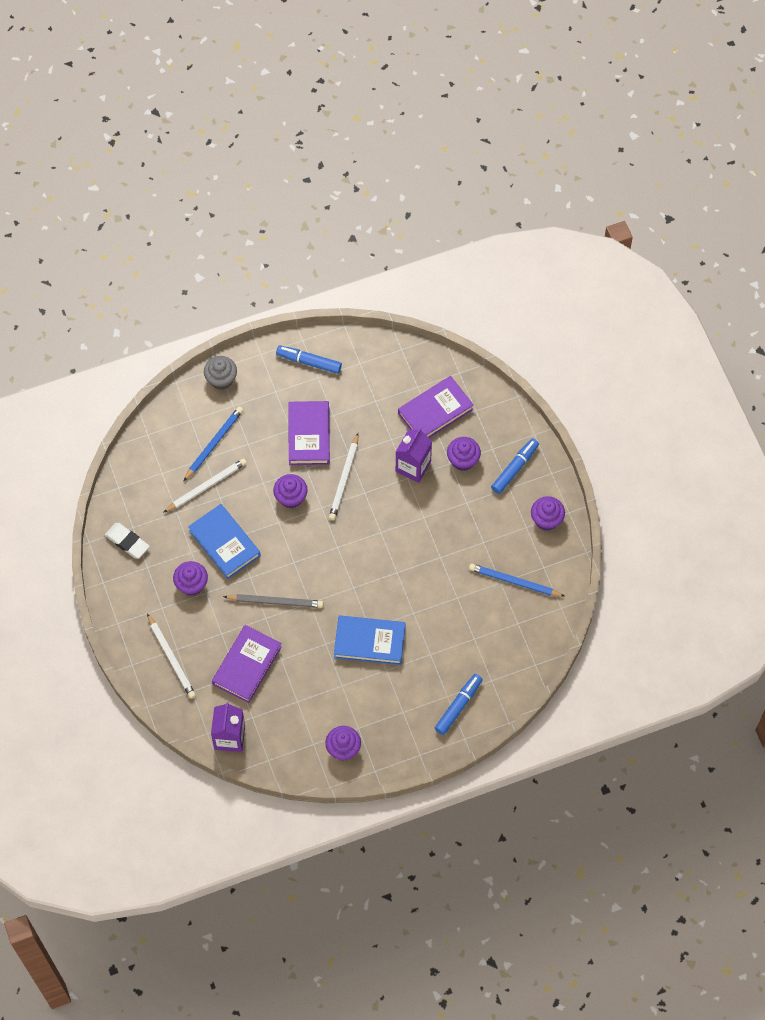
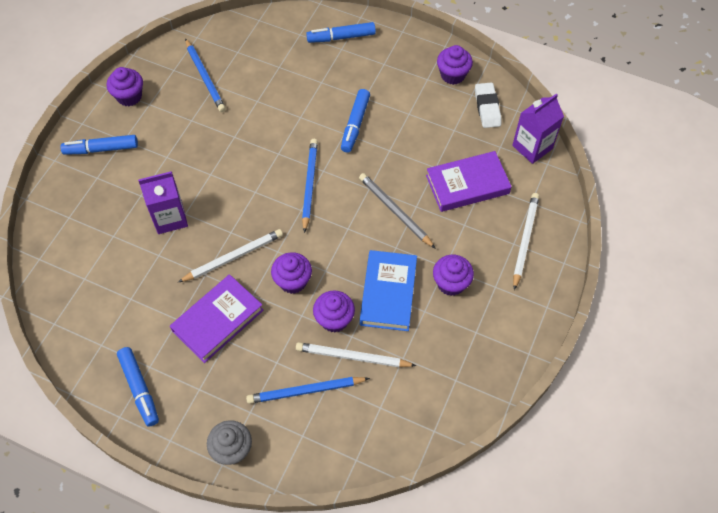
camera: 135 degrees left, 5 degrees down
(127, 542) = (473, 370): white eraser -> white eraser (487, 108)
(351, 569) = (309, 185): none -> blue pencil
(369, 642) = (355, 124): blue book -> blue marker
(435, 411) = (98, 245): purple book -> none
(463, 460) = (128, 188): purple cupcake -> purple cupcake (334, 319)

